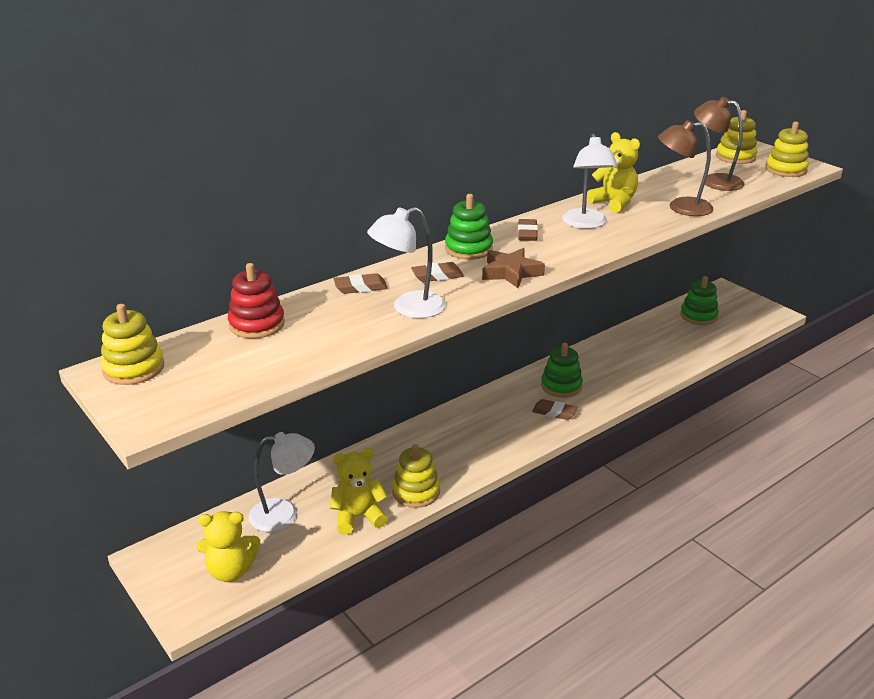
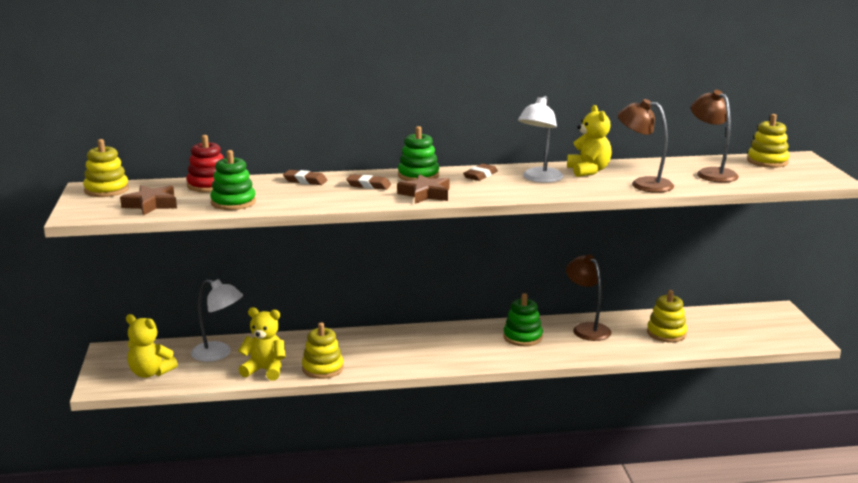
camera: 30 degrees right, 10 degrees down
(226, 375) = (151, 205): none -> brown star
(408, 308) = (318, 198): white lamp -> none
(554, 412) = (493, 352): brown eraser -> none
(603, 358) = (587, 328): none -> brown lamp
(698, 316) = (721, 322): green stacking toy -> green stacking toy (233, 202)
(785, 170) = (801, 178): yellow stacking toy -> yellow stacking toy (666, 333)

